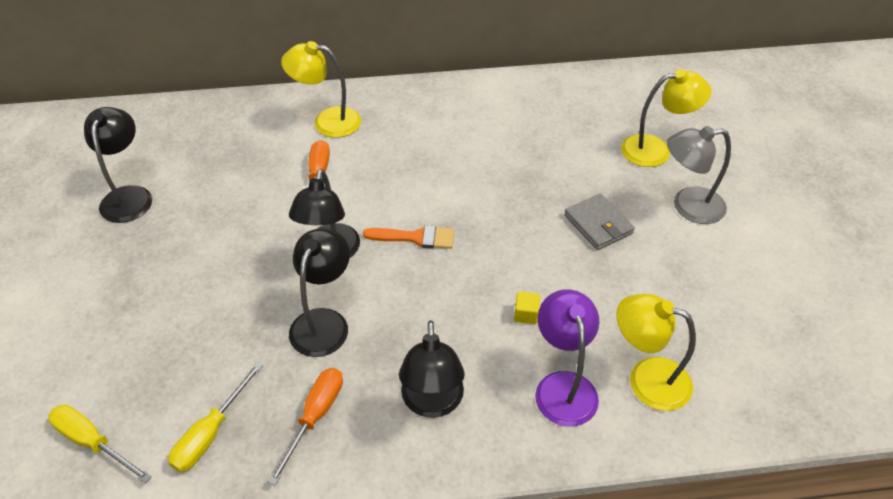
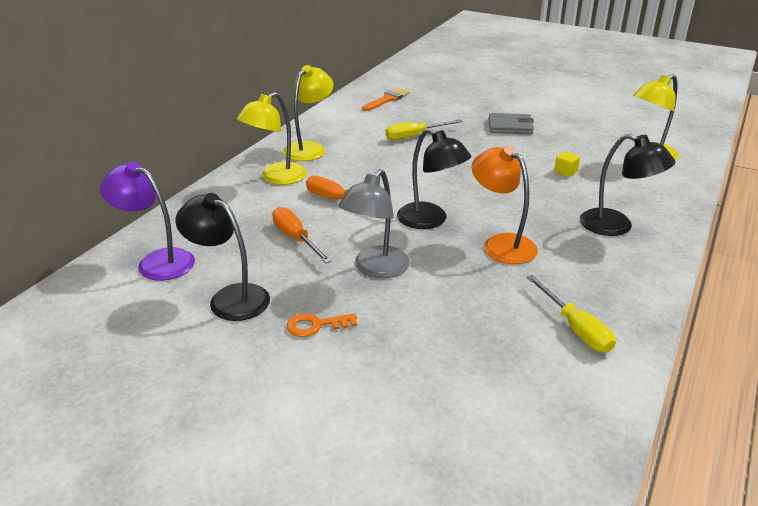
camera: 55 degrees left, 15 degrees down
(93, 442) = (538, 398): yellow screwdriver -> yellow screwdriver (415, 136)
(120, 260) = (316, 325): none -> orange key
(315, 417) = (594, 275): orange screwdriver -> orange screwdriver (296, 238)
(324, 322) = (501, 244): black lamp -> orange lamp
(415, 237) = (453, 184): orange brush -> orange brush (387, 99)
(563, 386) = (635, 180): purple lamp -> purple lamp (157, 261)
(656, 150) = (466, 91): yellow lamp -> yellow lamp (309, 148)
(688, 206) = (524, 100): grey lamp -> grey lamp (375, 269)

